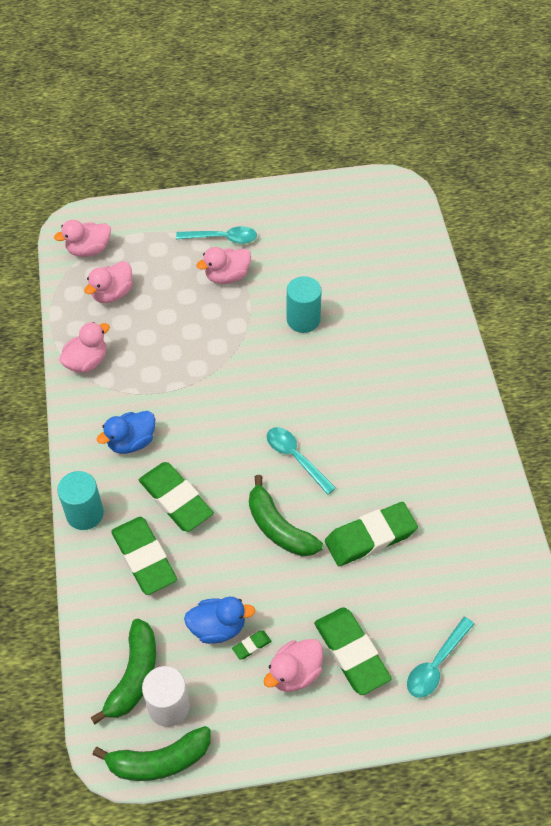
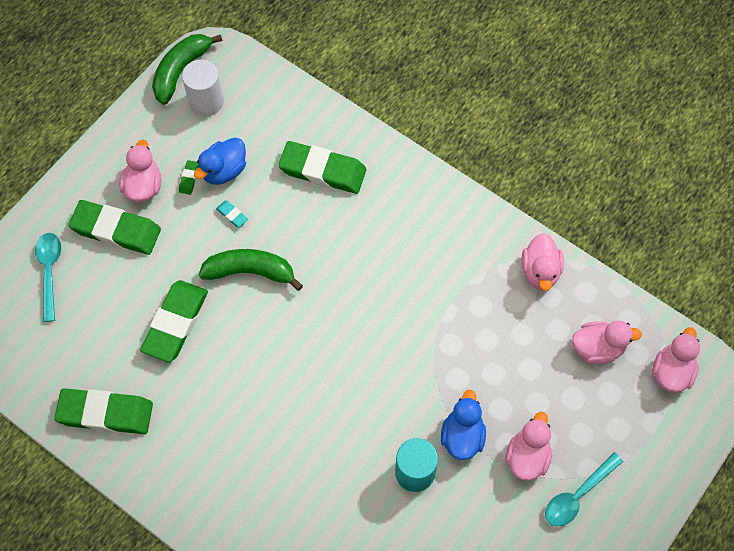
camera: 135 degrees right, 10 degrees up
(85, 514) = (398, 163): turquoise cylinder -> none
(112, 294) = (598, 348): pink duck -> pink duck turned 90 degrees clockwise
(131, 442) = (428, 240): blue duck -> blue duck (462, 436)
(134, 676) = (247, 99): green banana -> none
(176, 500) = (346, 227): green eraser -> green eraser (105, 413)
(248, 584) = (232, 215): none -> turquoise eraser
(295, 458) = (292, 337): turquoise spoon -> none

